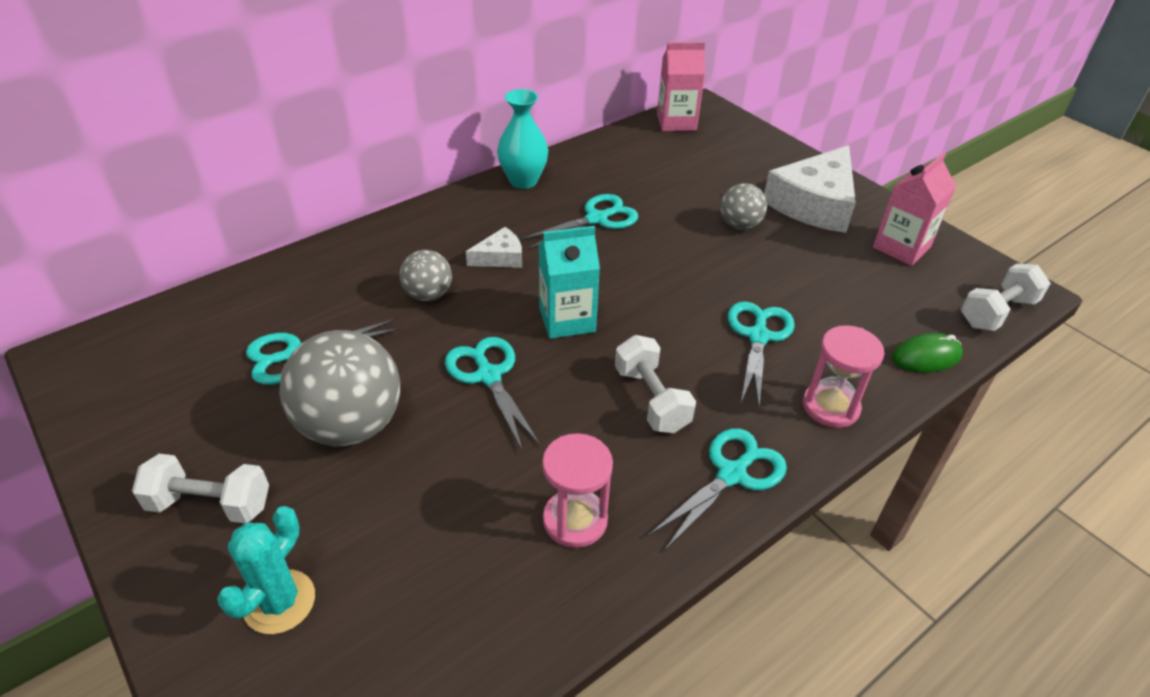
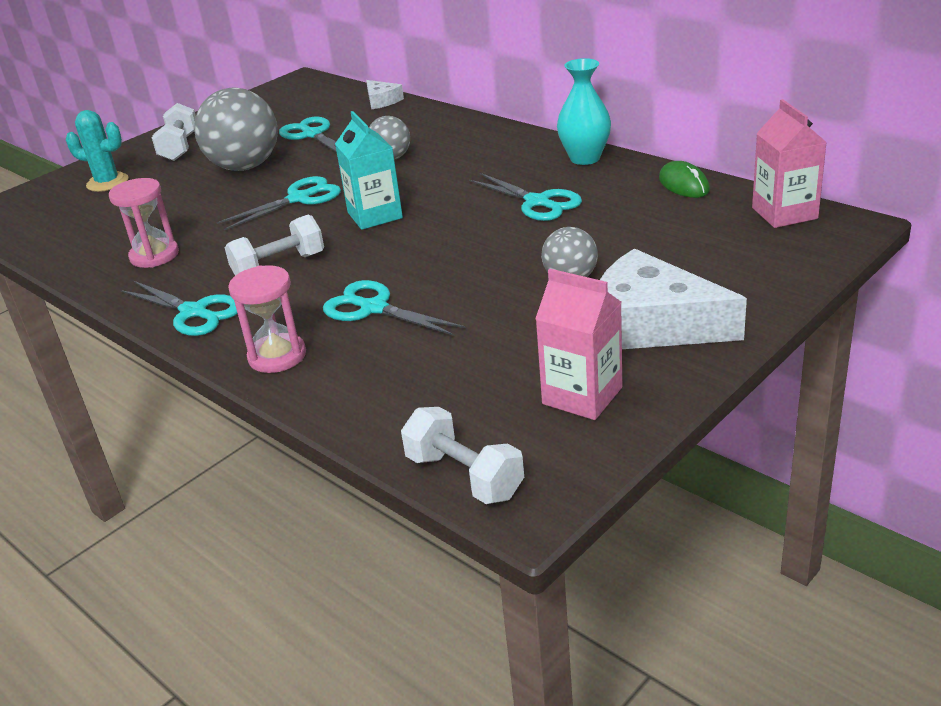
camera: 85 degrees right, 10 degrees down
(500, 257) = (453, 173): white cheese -> white cheese (382, 101)
(758, 336) = (374, 308): turquoise scissors -> turquoise scissors turned 150 degrees counterclockwise
(926, 357) = (363, 416): green mouse -> green mouse (683, 184)

